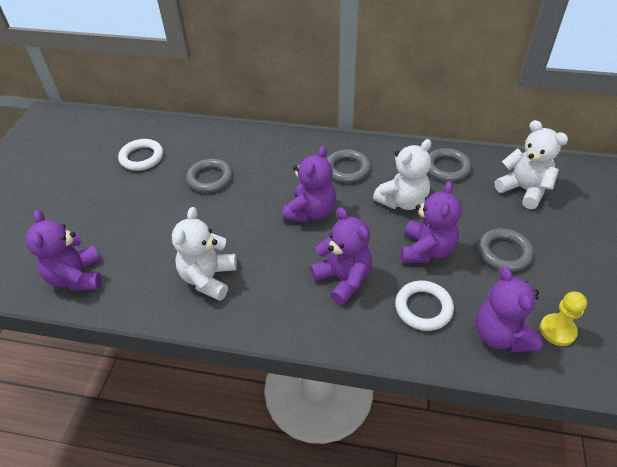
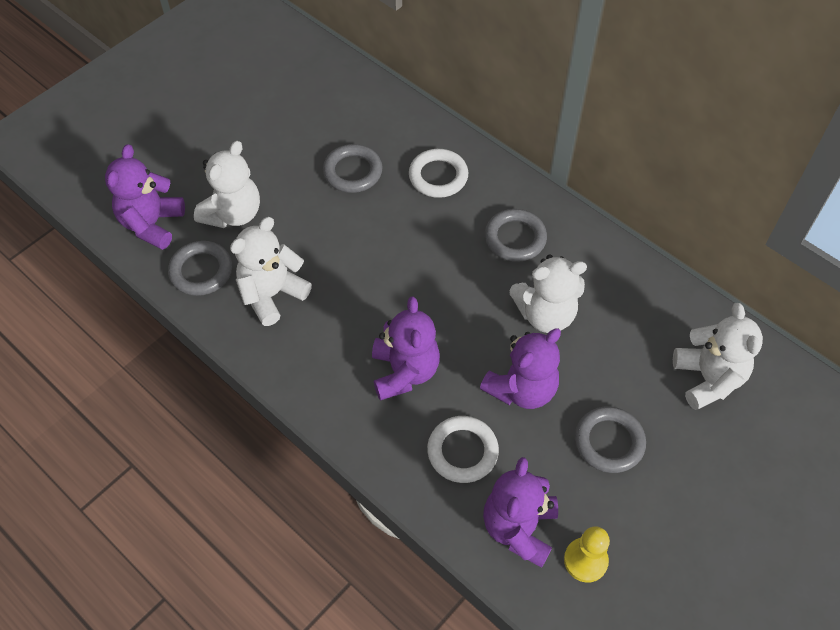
camera: 30 degrees right, 10 degrees up
(139, 241) = (233, 214): none -> white teddy bear
(142, 157) = (299, 106): white ring -> white ring (438, 176)
(311, 212) = (431, 273): purple teddy bear -> none
(447, 168) = (637, 299): grey ring -> grey ring (201, 271)

